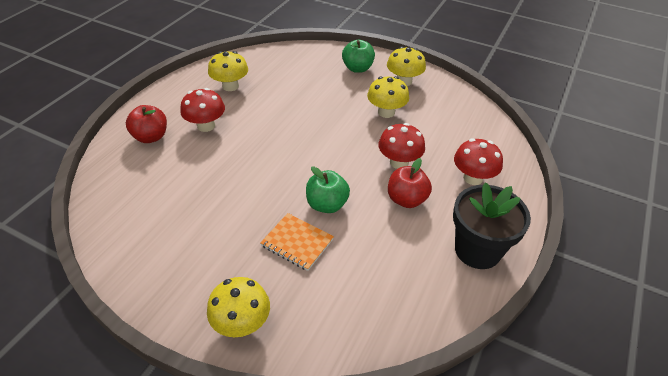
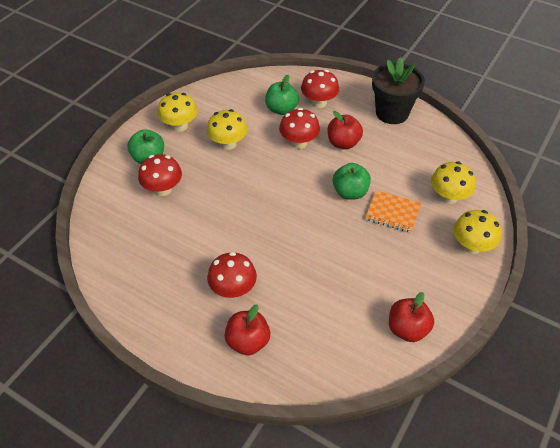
camera: 85 degrees left, 5 degrees up
(135, 248) = (407, 329): none -> red apple
(230, 86) = (160, 271): yellow mushroom -> yellow mushroom (448, 197)
(297, 242) = (392, 213): orange notebook -> orange notebook turned 75 degrees clockwise
(321, 79) = (163, 189): none -> red mushroom
(450, 147) = (281, 109): none -> green apple

